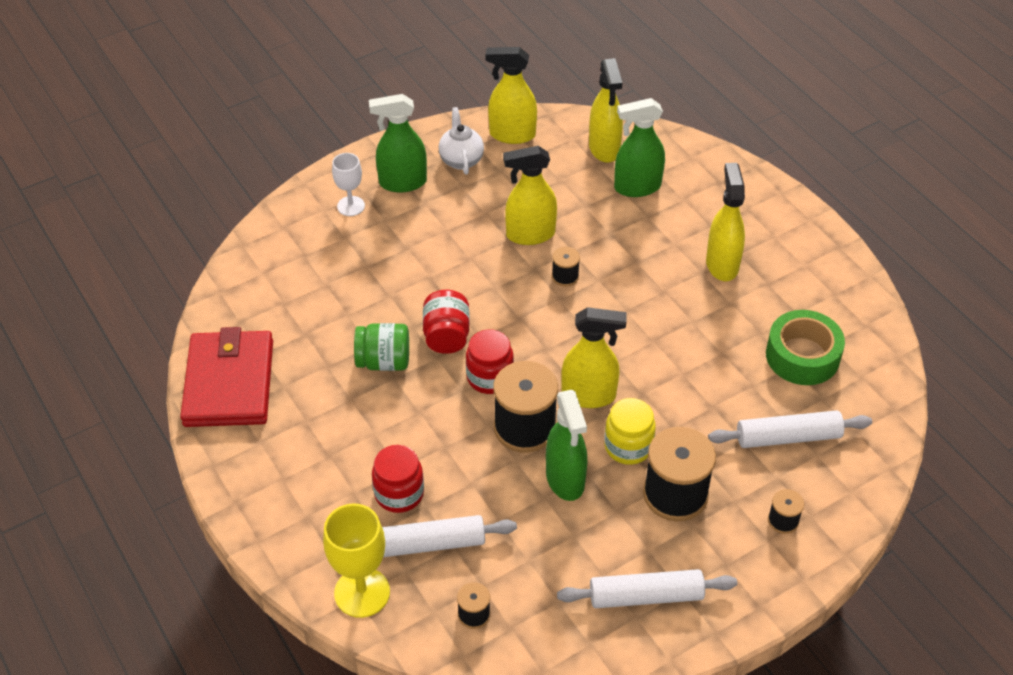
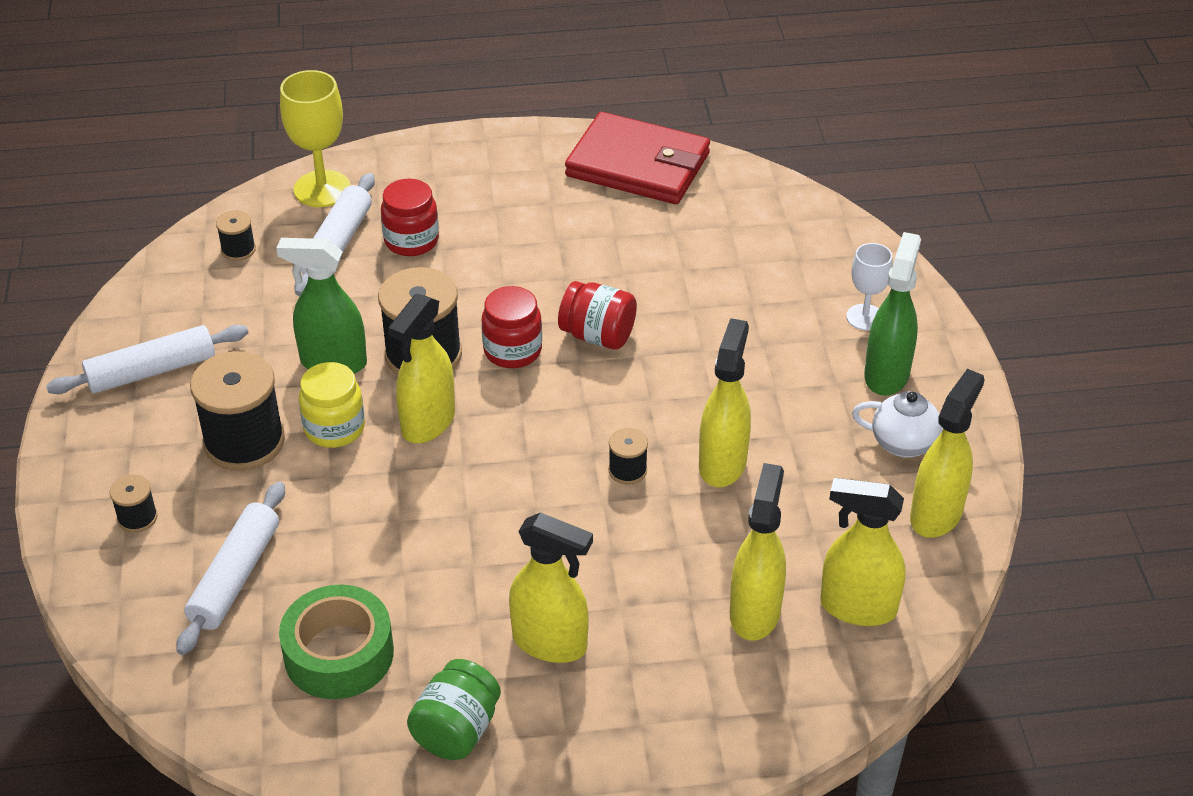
camera: 115 degrees right, 5 degrees down
(384, 361) = (592, 277): green jar -> green jar (456, 730)
(637, 187) = (755, 612): green spray bottle -> yellow spray bottle
(646, 596) = (151, 371): white rolling pin -> white rolling pin turned 45 degrees clockwise

